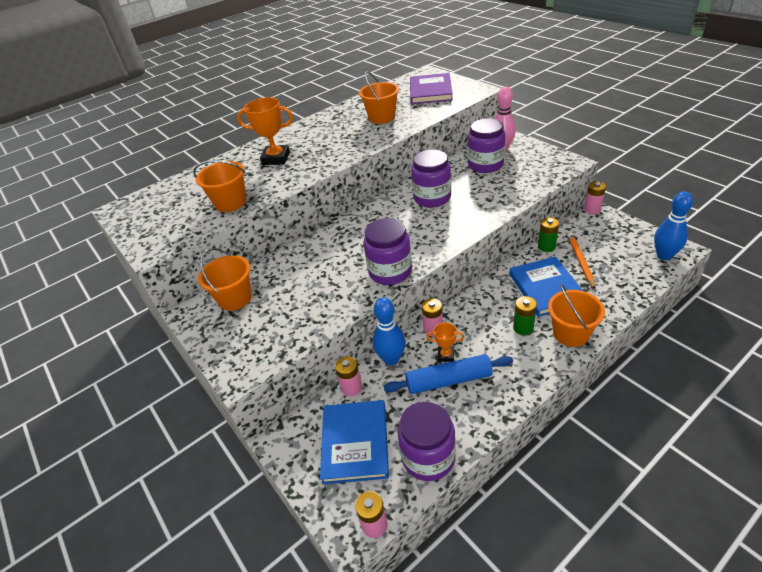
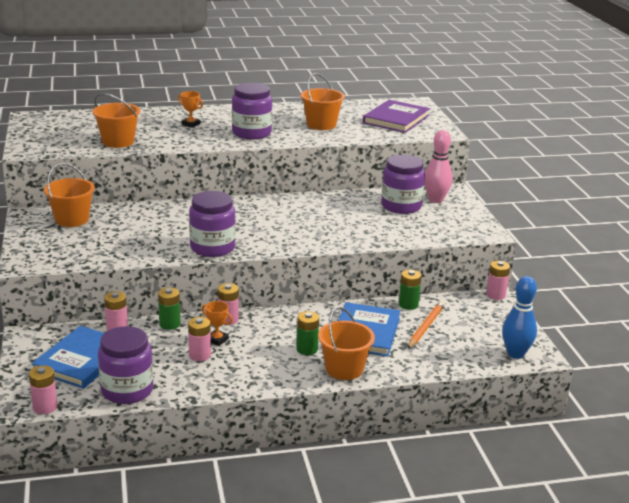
camera: 20 degrees right, 15 degrees down
(276, 158) = (191, 124): orange trophy -> orange trophy, size x0.55
(391, 359) = (169, 324): blue bowling pin -> green battery
(432, 198) = (316, 212): purple jar -> purple jar (251, 133)
(449, 380) = (199, 355): blue rolling pin -> pink battery

